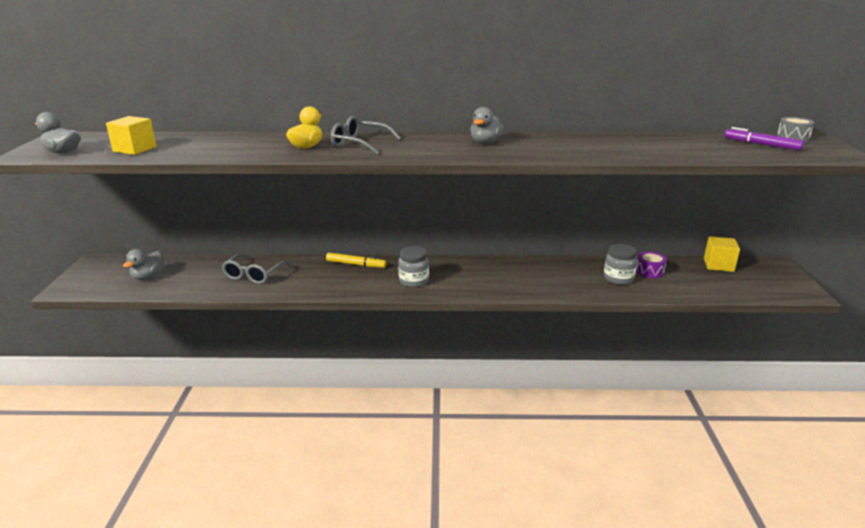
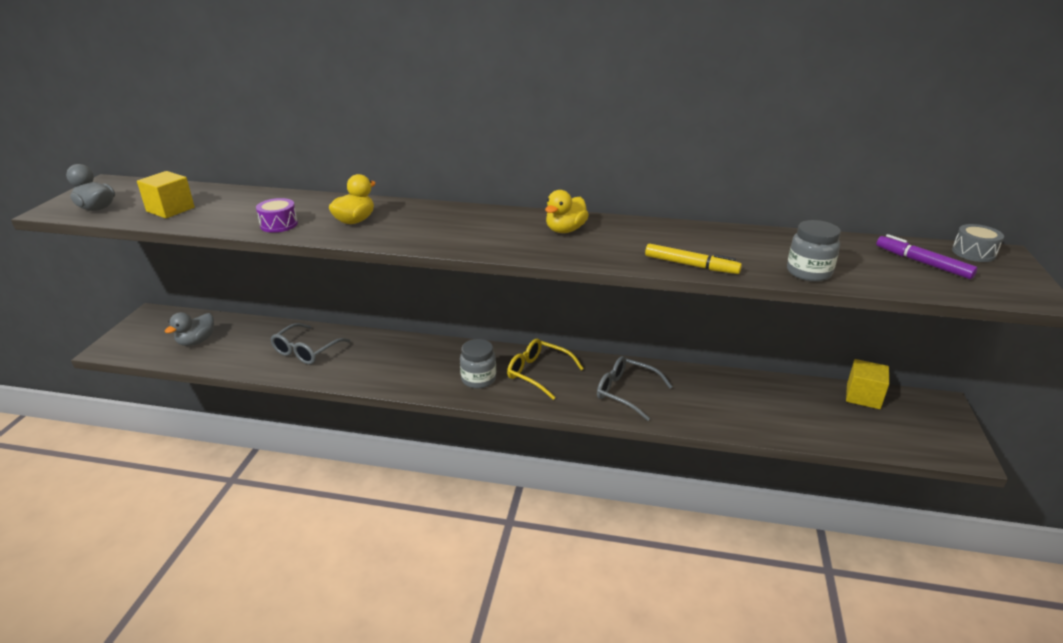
camera: 10 degrees right, 5 degrees up
(356, 264) = (422, 348): yellow marker -> yellow marker (691, 265)
(359, 144) = (417, 220): grey glasses -> grey glasses (626, 392)
(462, 273) = (538, 373): none -> yellow glasses
(485, 142) = (565, 230): grey duck -> yellow duck
(618, 278) = (725, 403): grey jar -> grey jar (808, 272)
(649, 271) = (769, 397): purple drum -> purple drum (279, 224)

